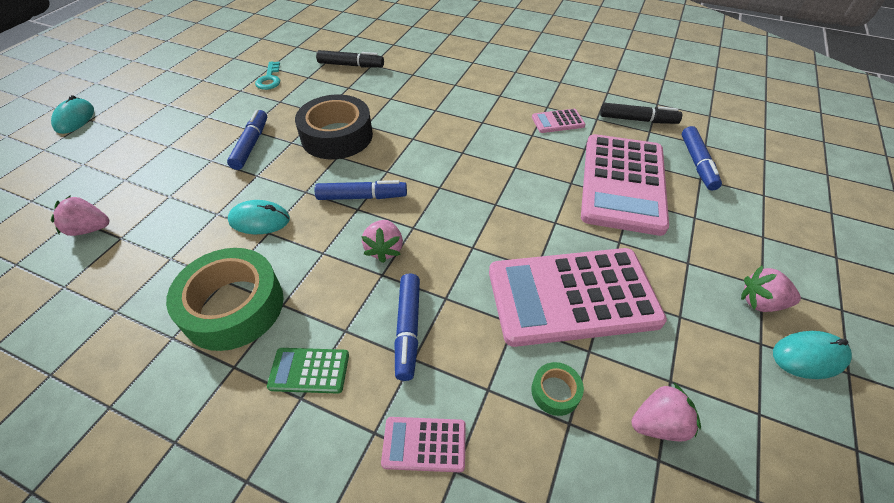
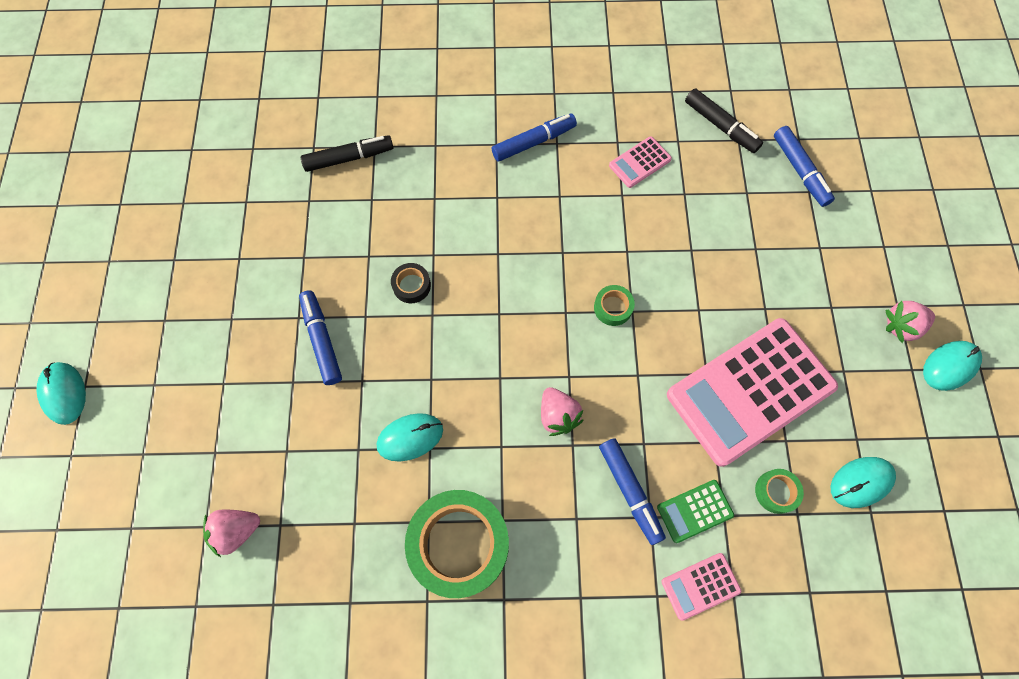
camera: 25 degrees left, 20 degrees up
(269, 79) = (262, 224): turquoise key -> none
(309, 370) = (571, 571): green calculator -> green calculator (694, 511)
(337, 136) = (411, 285): black tape -> black tape, size x0.44
(362, 197) = (495, 360): blue marker -> blue marker (534, 142)
(480, 196) = (613, 308): none -> green tape
(622, 183) = (740, 230): pink calculator -> none
(638, 120) = (720, 126): black marker -> black marker turned 60 degrees clockwise
(658, 424) = (861, 482): pink strawberry -> turquoise mouse

